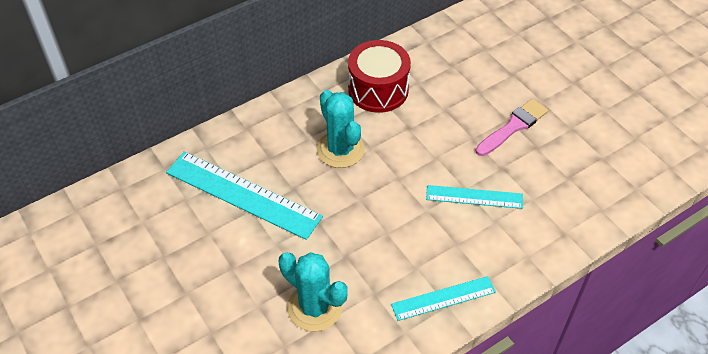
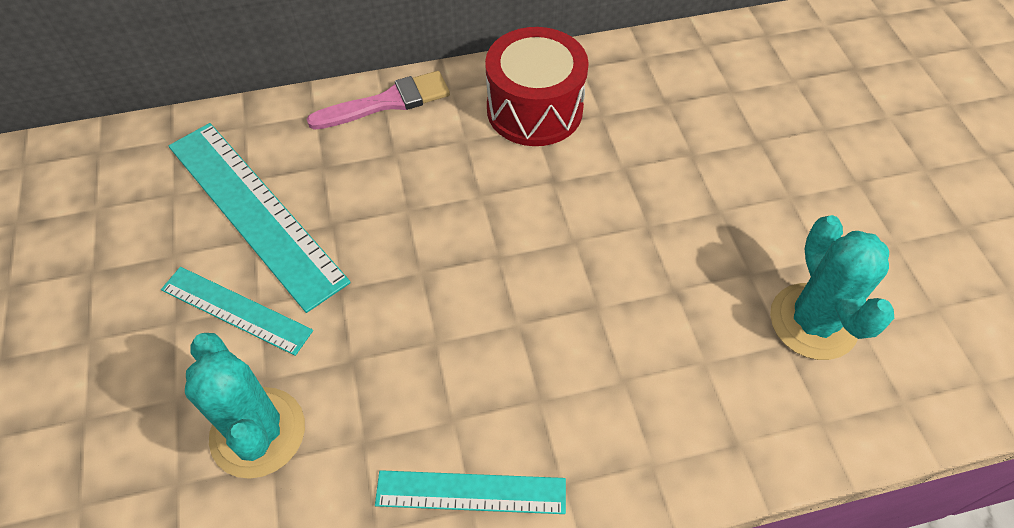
camera: 20 degrees right, 5 degrees up
(340, 149) = (432, 184): turquoise cactus -> turquoise cactus (813, 321)
(474, 197) = (606, 326): turquoise ruler -> turquoise ruler (236, 310)
(513, 127) = (723, 227): pink brush -> pink brush (387, 102)

